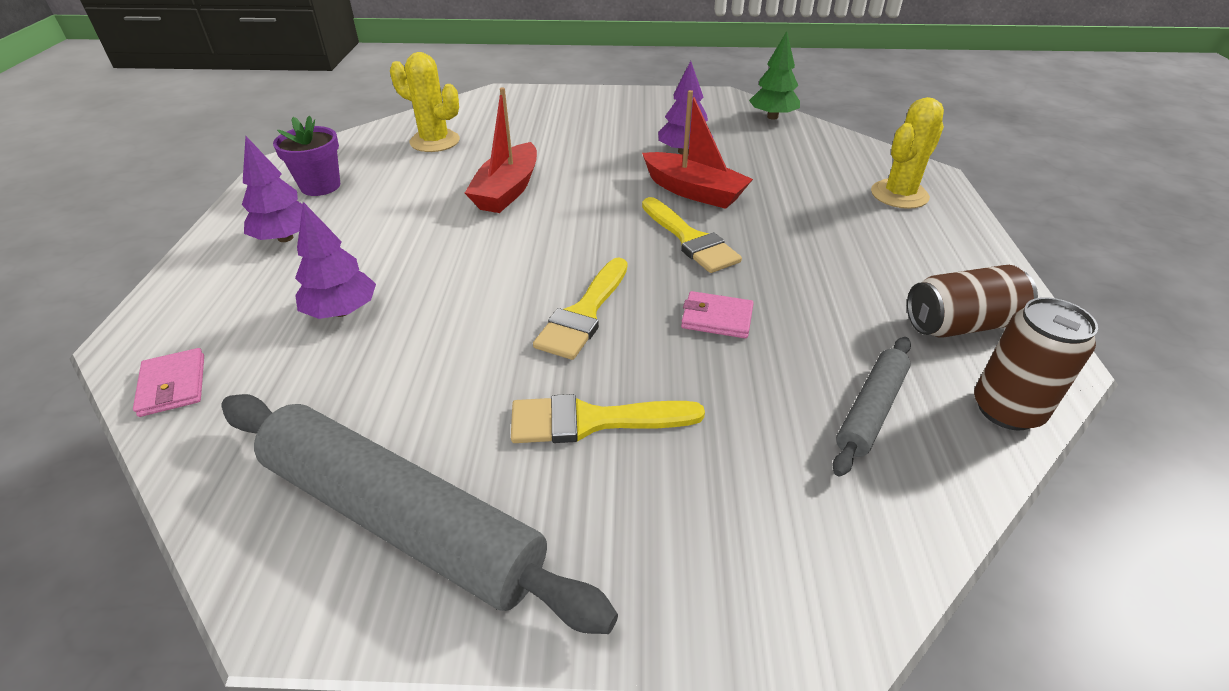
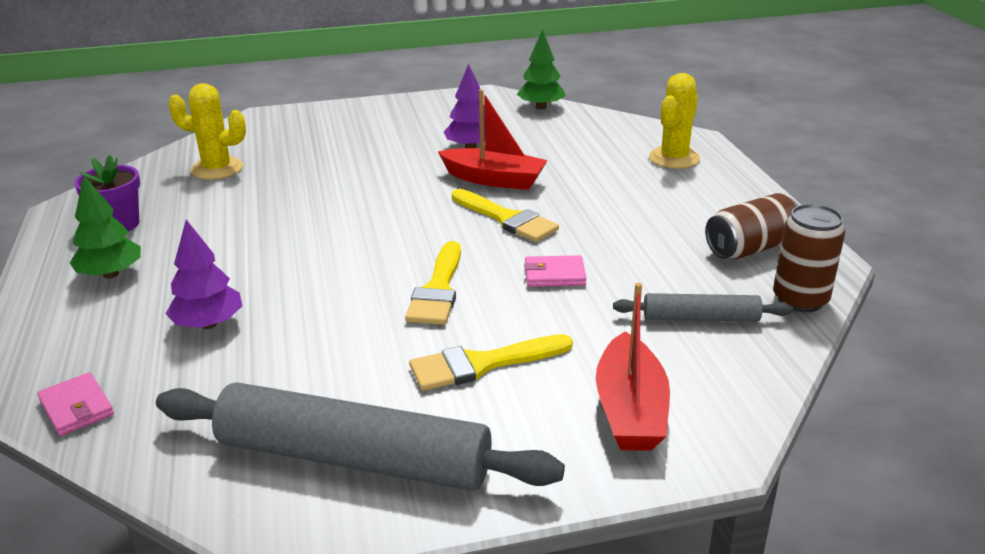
camera: 15 degrees left, 10 degrees down
(285, 238) = (111, 274): purple tree -> green tree
(507, 190) = (316, 202): red boat -> red boat (630, 410)
(871, 410) = (700, 318): grey rolling pin -> grey rolling pin turned 75 degrees clockwise

